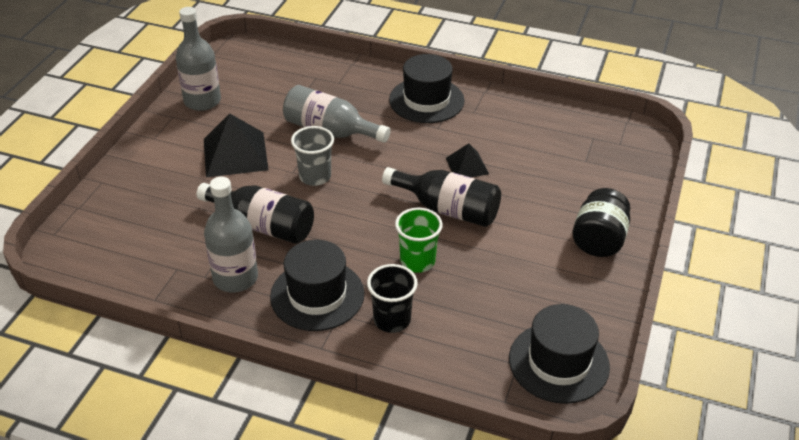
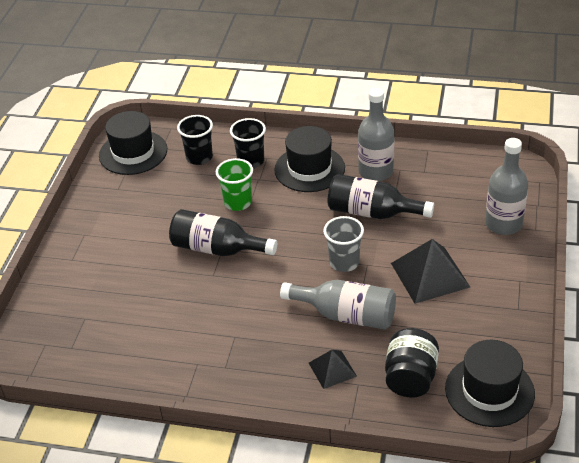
camera: 175 degrees right, 0 degrees up
(202, 101) = (499, 333): grey bottle -> grey bottle (503, 224)
(426, 100) = (251, 372): black hat -> black hat (489, 391)
(462, 338) = (199, 157): none -> black cup
(467, 166) = (202, 295): black pyramid -> black pyramid (332, 369)
(598, 240) = (88, 240): black jar -> black jar (410, 378)

